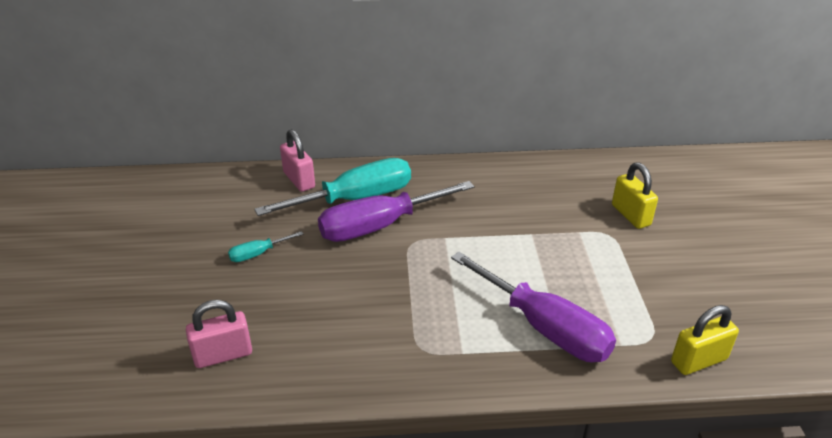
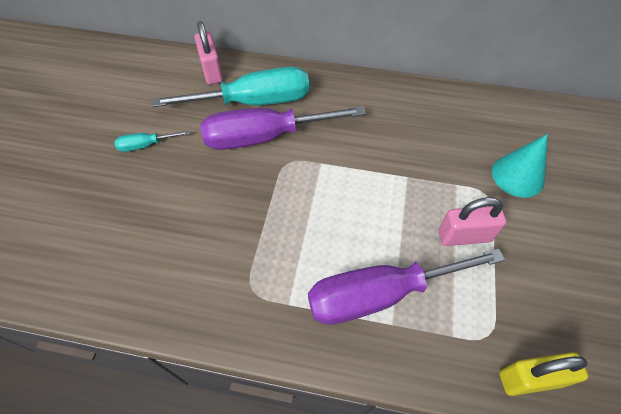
camera: 15 degrees right, 20 degrees up
(223, 355) = (74, 250): pink padlock -> pink padlock (464, 236)
(544, 327) = (380, 294): purple screwdriver -> purple screwdriver turned 105 degrees clockwise
(630, 215) = (517, 175): yellow padlock -> turquoise cone

